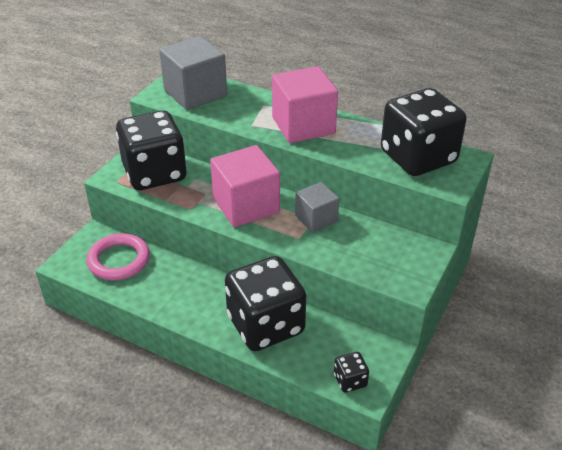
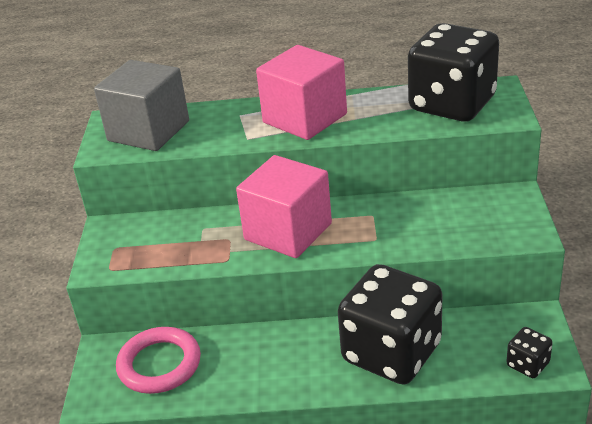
camera: 25 degrees left, 5 degrees down
(155, 173) = (148, 242): black dice -> none
(316, 219) = (376, 213): grey cube -> none

